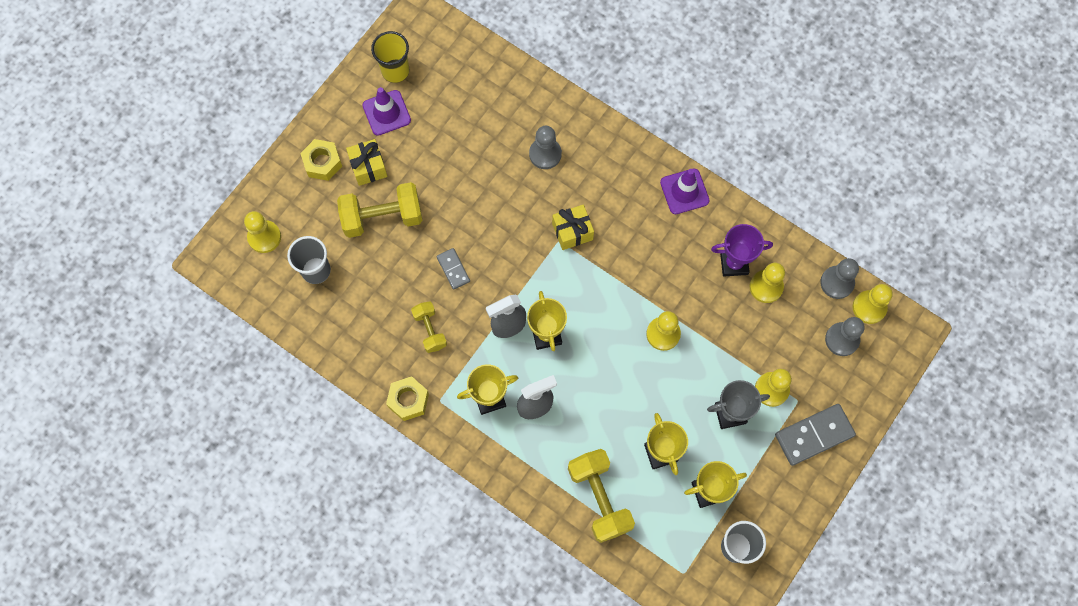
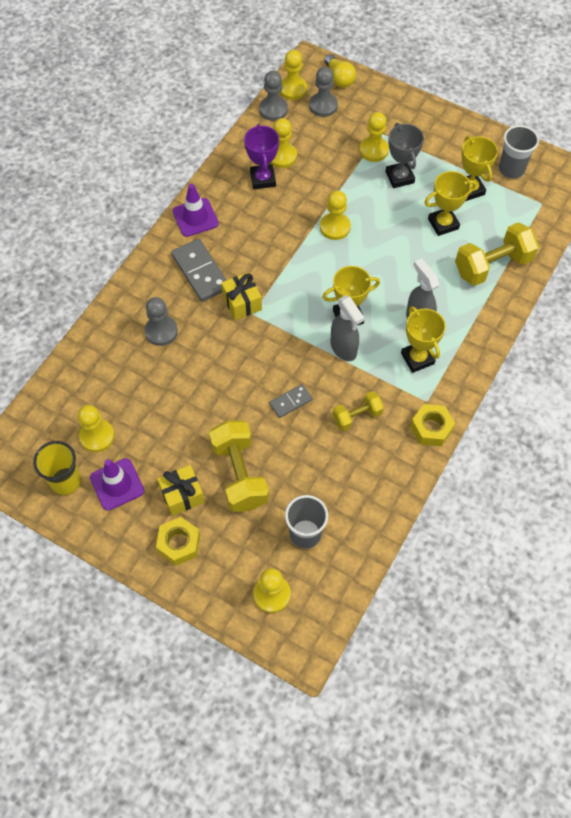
camera: 95 degrees left, 10 degrees down
(437, 96) = (97, 436): none -> yellow pawn
(814, 435) = (407, 122): grey domino -> grey domino (200, 272)
(886, 363) = (339, 78): none -> yellow light bulb

